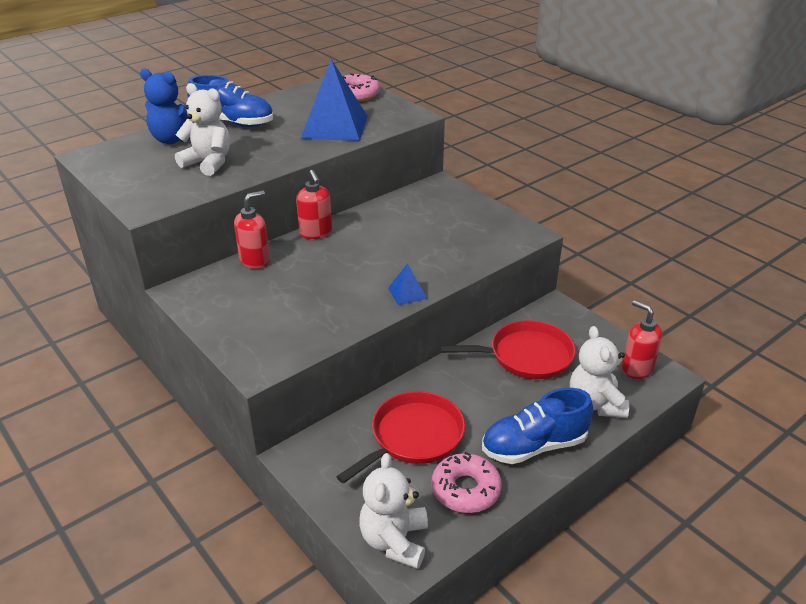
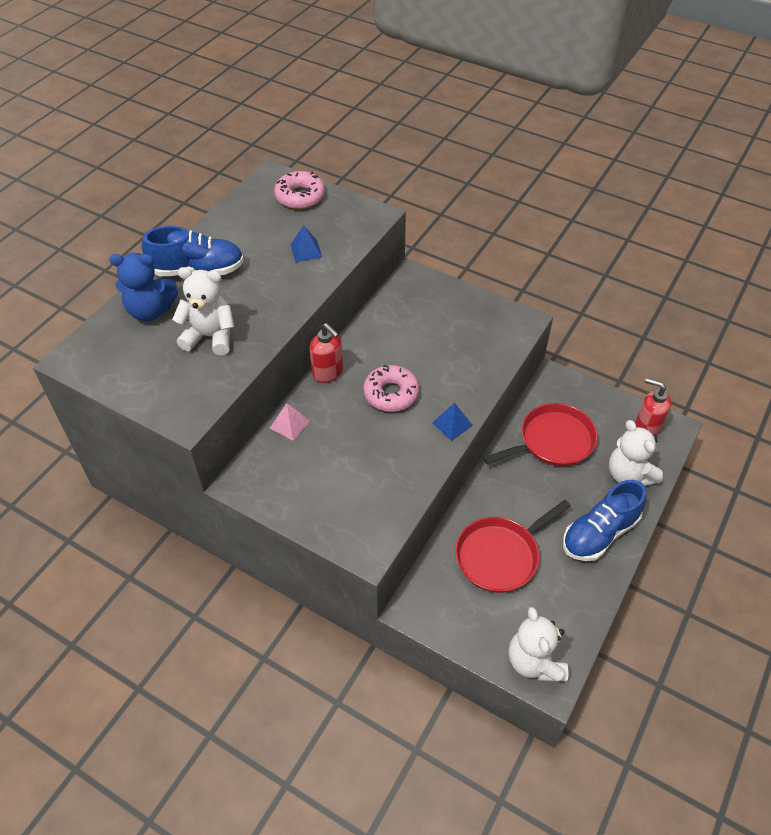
camera: 20 degrees left, 15 degrees up
(255, 260) = (290, 424): red soap dispenser -> pink pyramid
(334, 127) = (306, 251): blue pyramid -> blue pyramid, size x0.45
(413, 436) = (500, 556): red pan -> red pan turned 150 degrees counterclockwise
(465, 490) = (566, 594): pink donut -> pink donut (391, 394)

